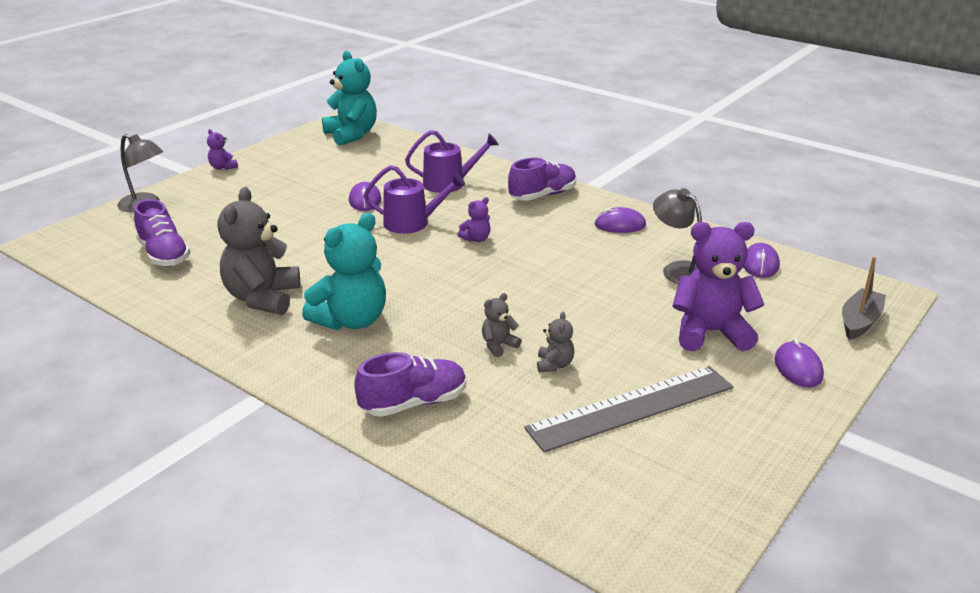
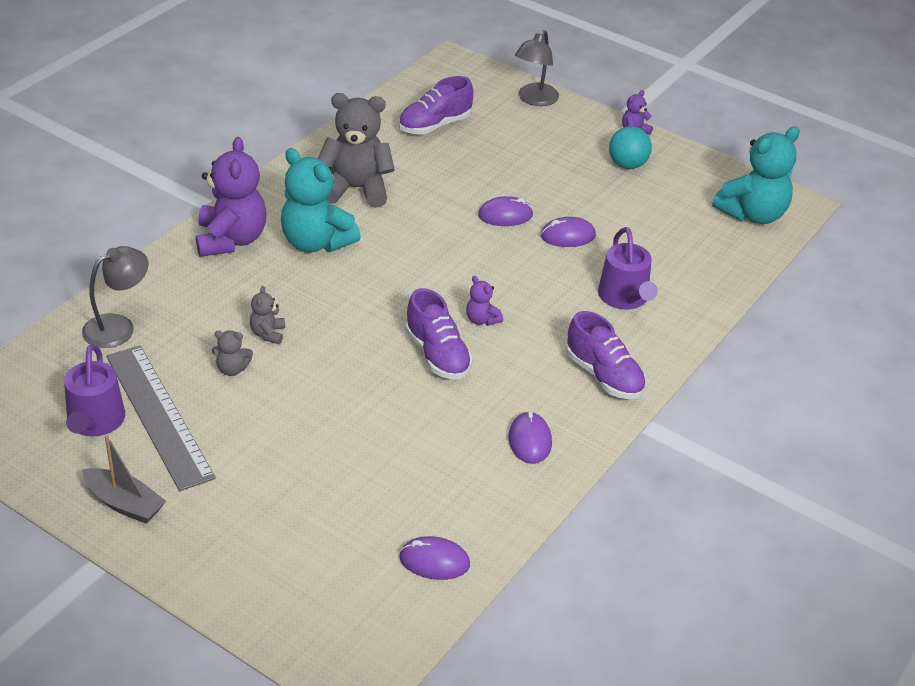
camera: 85 degrees right, 10 degrees up
(270, 172) = (627, 165): none -> turquoise ball
(412, 223) = (516, 272): purple watering can -> purple watering can (95, 422)
(414, 403) = (185, 284): purple shoe -> purple shoe (437, 355)
(498, 345) = (268, 334): grey teddy bear -> grey teddy bear turned 135 degrees counterclockwise
(678, 270) = (417, 481): grey lamp -> grey lamp (118, 326)
(710, 333) = (280, 489): purple teddy bear -> purple teddy bear (231, 240)
(798, 368) = (208, 550): purple mouse -> purple mouse (505, 215)
(859, 322) = (295, 629): grey boat -> grey boat (124, 503)

